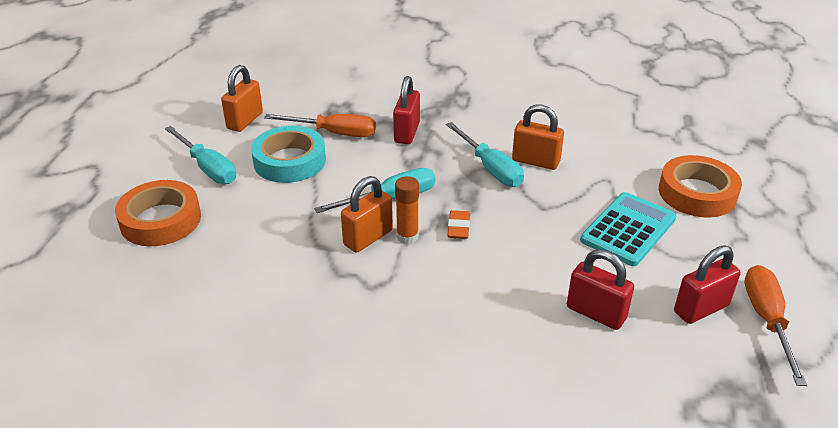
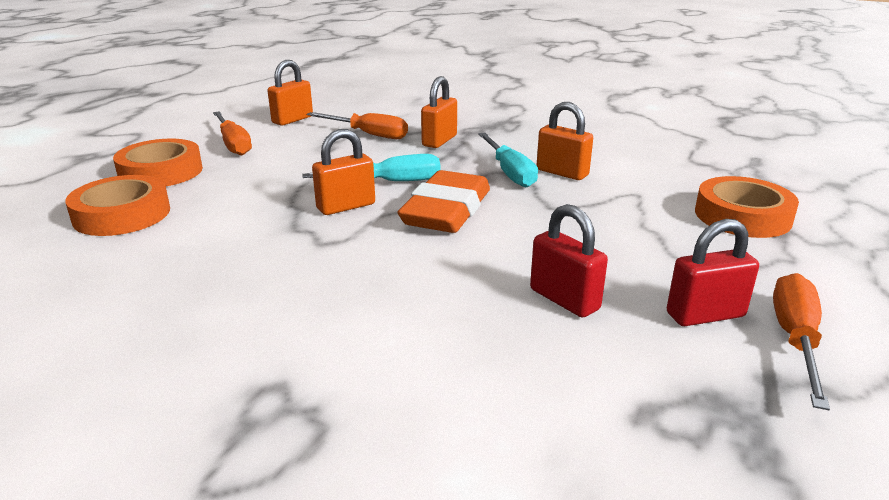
camera: 15 degrees right, 10 degrees down
(164, 285) = (122, 214): none -> orange tape
(208, 168) = (233, 144): turquoise screwdriver -> orange screwdriver
(289, 161) = (312, 147): turquoise tape -> none
(407, 133) = (439, 141): red padlock -> orange padlock
(407, 236) = (387, 210): orange glue stick -> none
(458, 227) = (446, 210): orange eraser -> orange eraser, size x2.43
(628, 230) = (642, 235): turquoise calculator -> none

